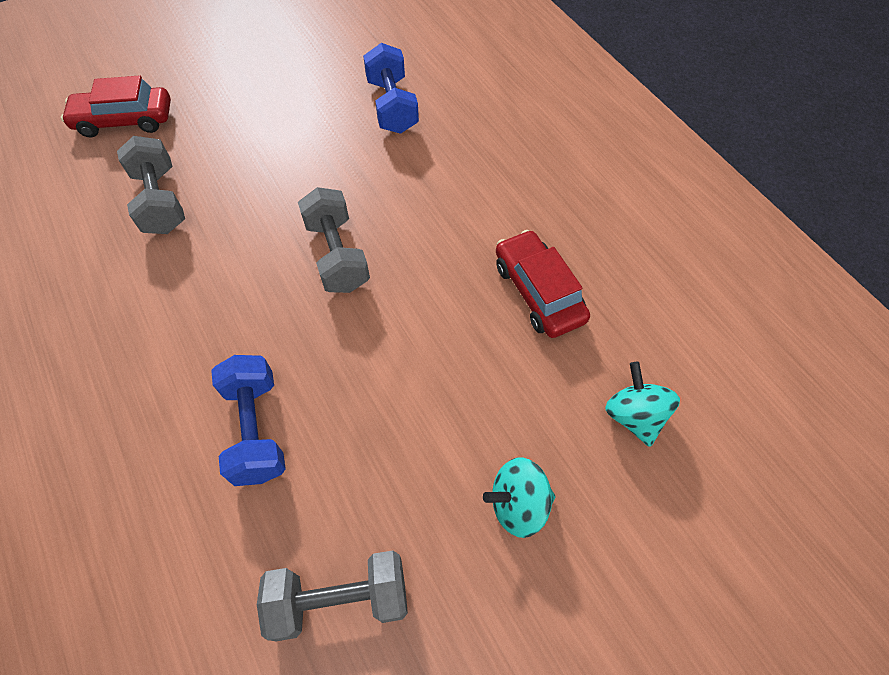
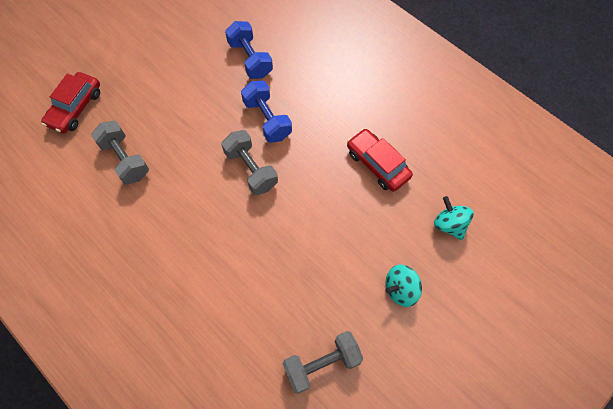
camera: 15 degrees left, 5 degrees up
(124, 120) = (75, 108): red car -> red car turned 45 degrees counterclockwise
(256, 429) = (242, 286): blue dumbbell -> blue dumbbell (267, 119)

